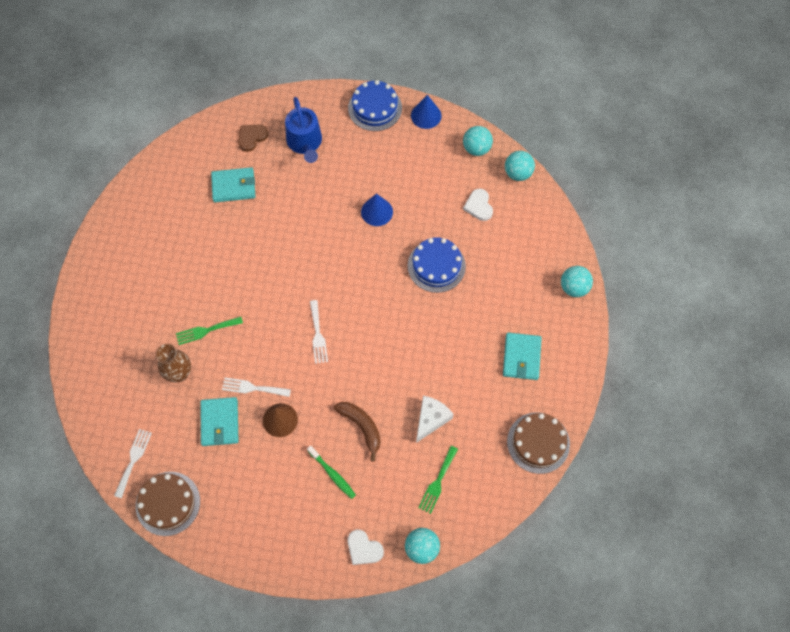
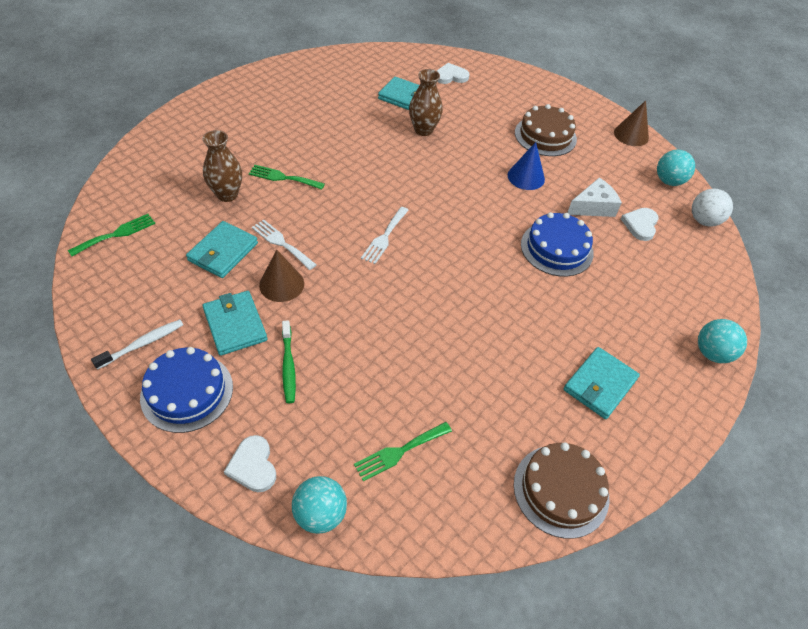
camera: 30 degrees right, 15 degrees down
(133, 460) = (116, 234): white fork -> green fork
(168, 503) = (106, 287): brown cake -> brown cake (545, 136)
(231, 523) = (143, 344): none -> white toothbrush
(252, 137) = (451, 76): brown heart -> white heart
(272, 213) = (423, 130): none -> brown vase
(276, 470) = (235, 325): none -> turquoise wallet
(305, 143) = (496, 100): blue watering can -> none
(361, 427) = (359, 341): brown banana -> none
(375, 108) = (583, 108): blue cake -> blue cake (187, 392)
(426, 115) = (631, 135): blue cone -> brown cone
(431, 419) = (443, 381): white cheese -> white cheese (593, 207)
(517, 173) = (703, 221): turquoise ball -> white ball

